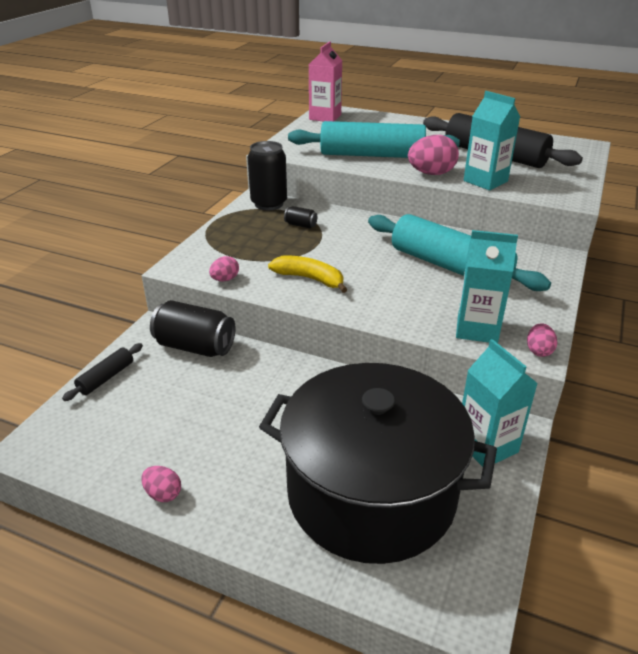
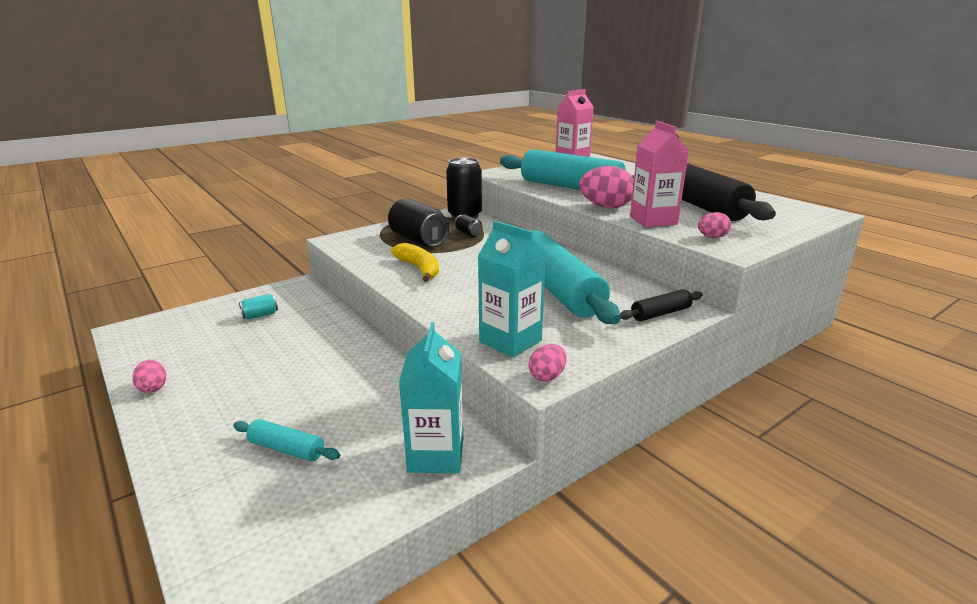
camera: 30 degrees right, 10 degrees down
(106, 378) = (226, 305): black rolling pin -> black rolling pin (660, 313)
(162, 376) = (260, 315): none -> turquoise can
(195, 347) = (307, 303): black can -> black can (418, 240)
(225, 279) = (356, 254): pink egg -> pink egg (712, 237)
(371, 493) = (287, 449): black pot -> turquoise rolling pin
(485, 181) = (653, 220): turquoise carton -> pink carton

